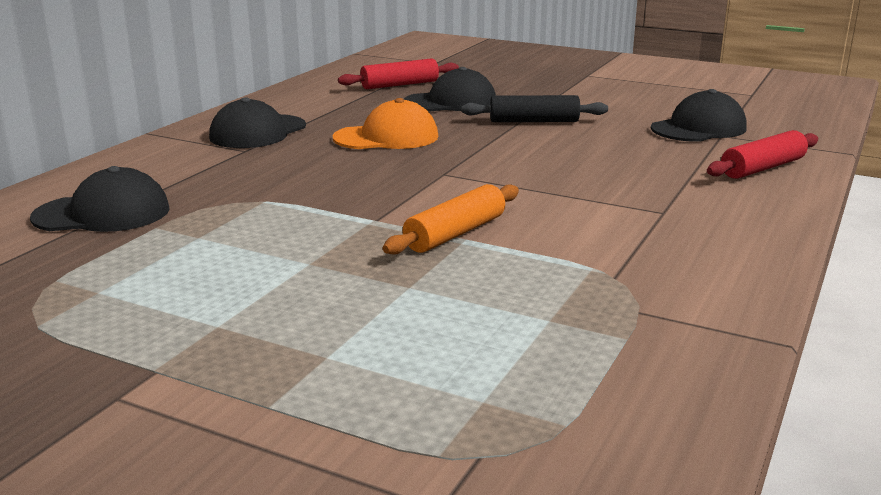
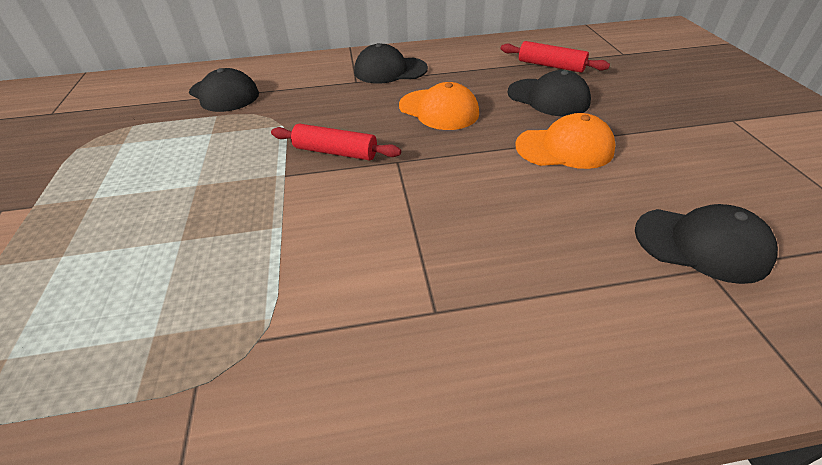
camera: 55 degrees right, 20 degrees up
(455, 233) = (287, 217): orange rolling pin -> none
(534, 121) = (564, 148): black rolling pin -> orange cap
(763, 168) = (650, 342): red rolling pin -> red rolling pin (335, 152)

